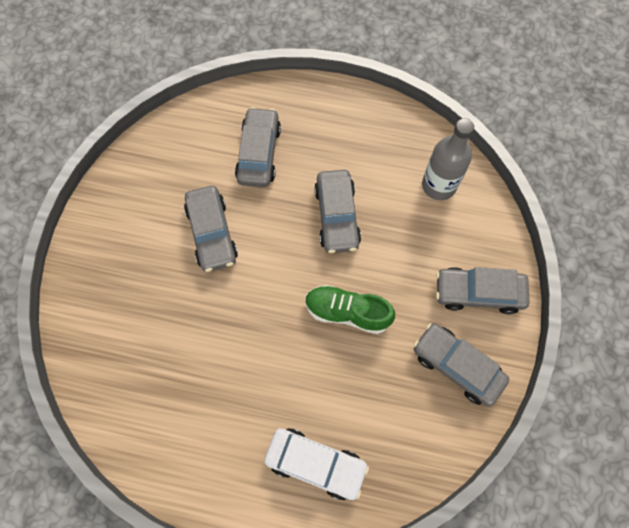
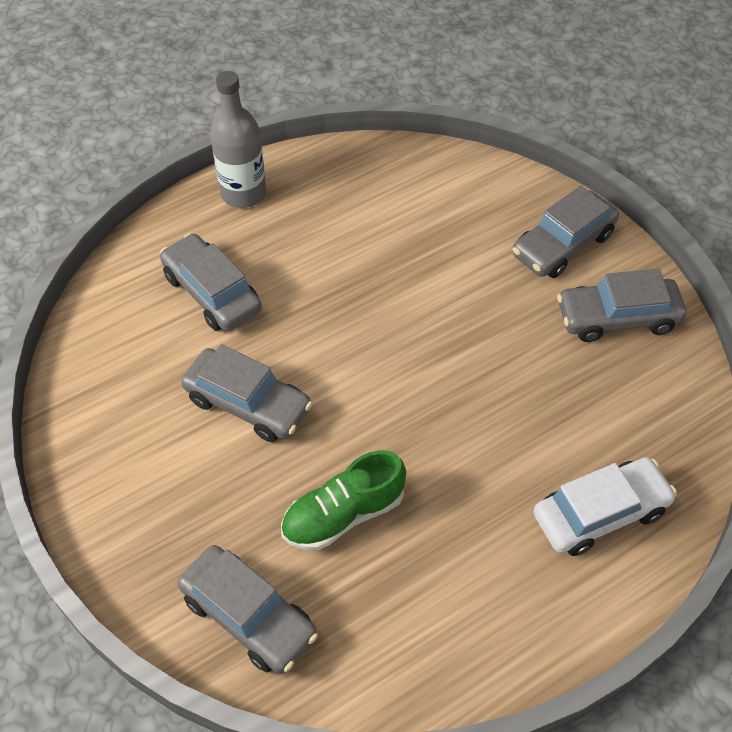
camera: 45 degrees left, 15 degrees down
(337, 216) = (360, 285): grey car -> grey car (249, 616)
(347, 312) = (469, 358): green shoe -> green shoe (343, 514)
(439, 185) = (424, 187): grey bottle -> grey bottle (243, 193)

